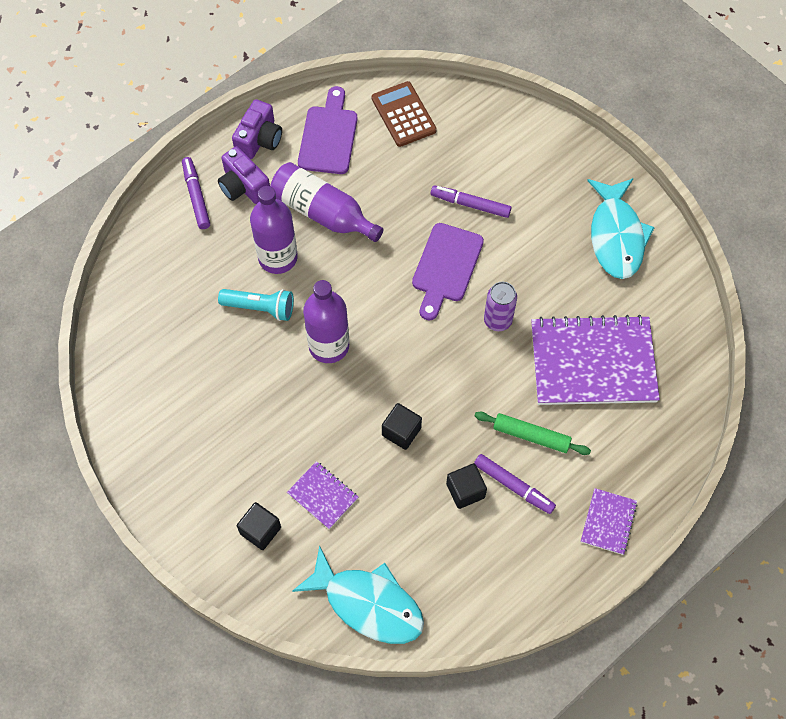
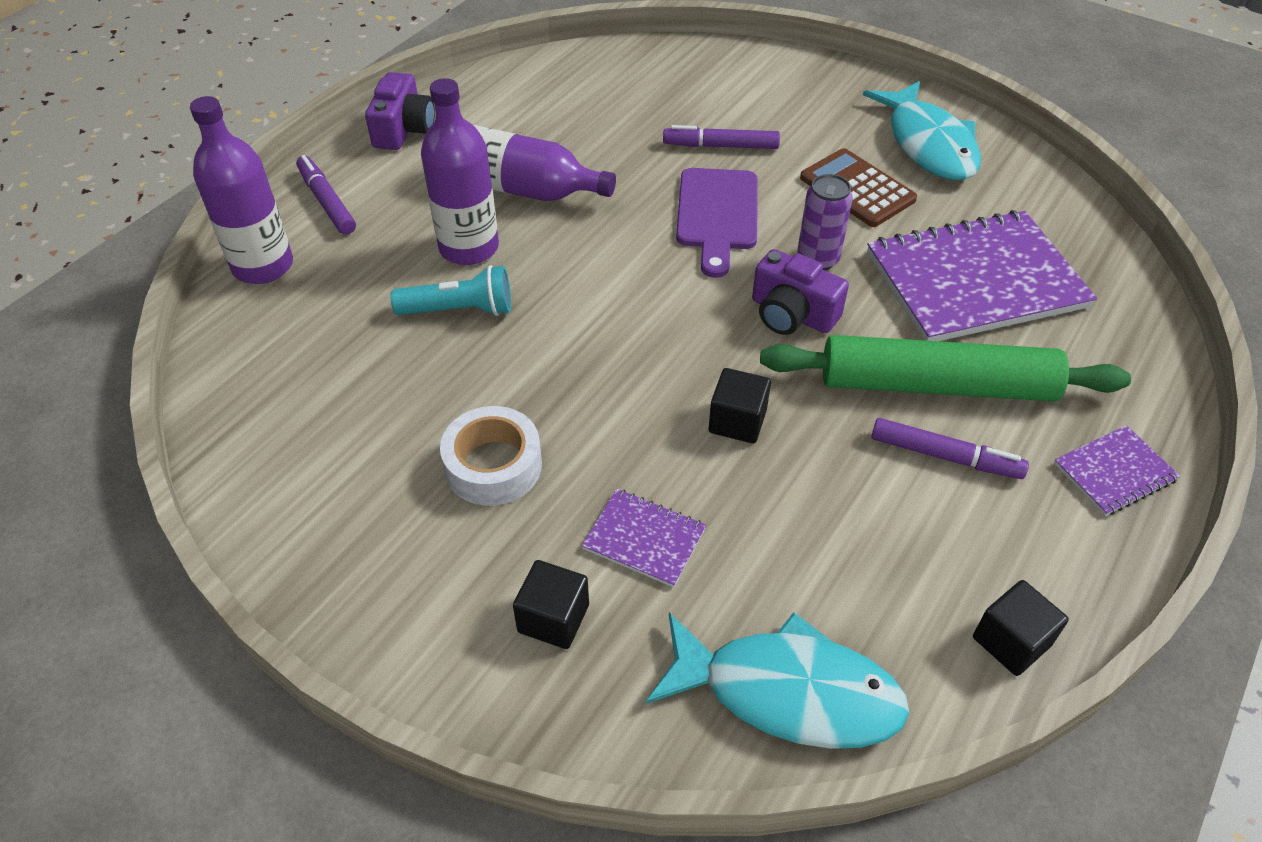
camera: 15 degrees left, 15 degrees down
(243, 186) = (395, 179): purple camera -> purple camera (792, 314)
(252, 427) = (493, 466): none -> white tape
(329, 136) = (500, 111): purple cutting board -> none
(329, 346) = (581, 335): purple bottle -> purple bottle (263, 266)
(403, 114) = (593, 76): brown calculator -> brown calculator (857, 189)
(465, 491) = (874, 479): black cube -> black cube (1011, 641)
(531, 436) = (937, 385): green rolling pin -> green rolling pin, size x1.86
(608, 522) = (1114, 472): purple notebook -> purple notebook turned 60 degrees clockwise

